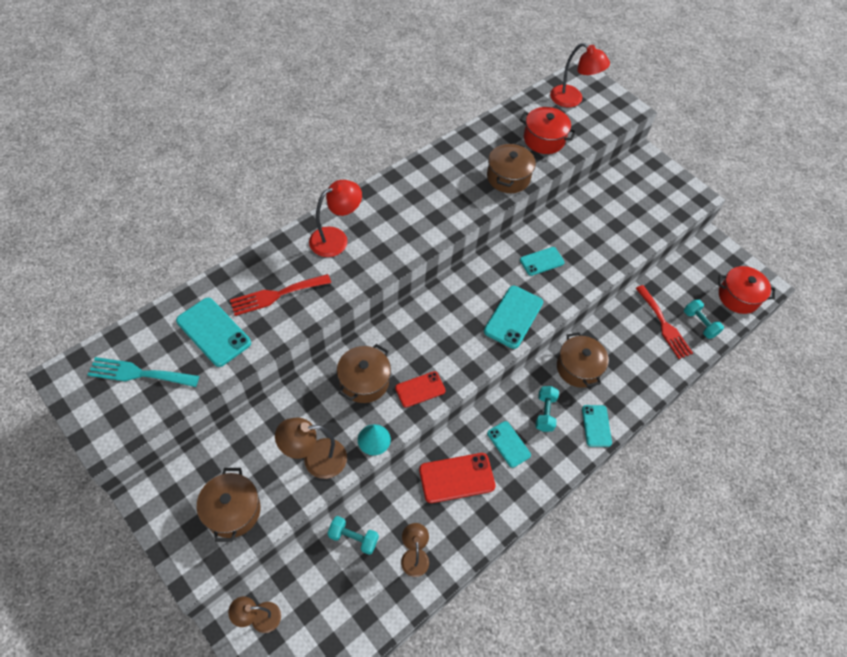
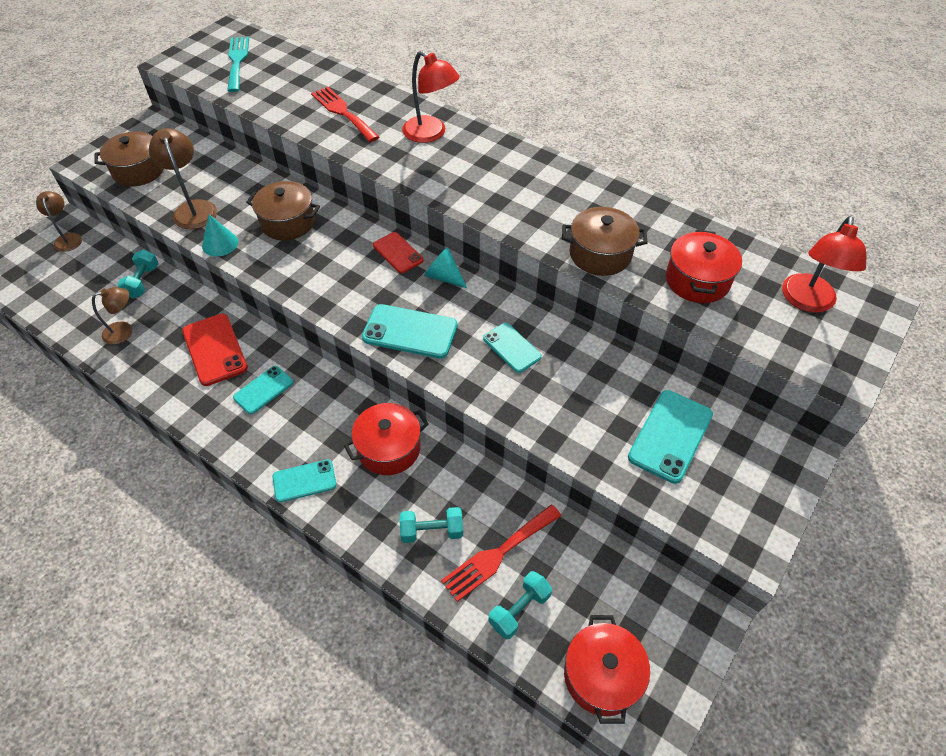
camera: 80 degrees right, 5 degrees down
(213, 332) = (289, 87): turquoise phone -> turquoise phone (670, 436)
(420, 389) = (286, 266): red phone -> red phone (398, 253)
(463, 284) = (443, 277): none -> turquoise cone
(545, 413) = (313, 420): turquoise dumbbell -> turquoise dumbbell (432, 531)
(578, 368) = (389, 448): brown pot -> red pot

